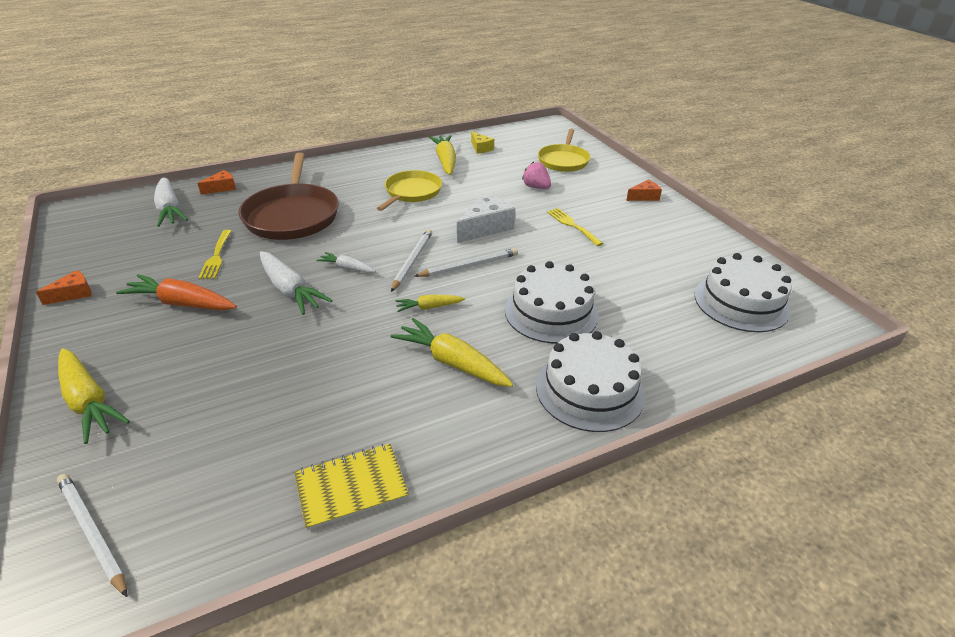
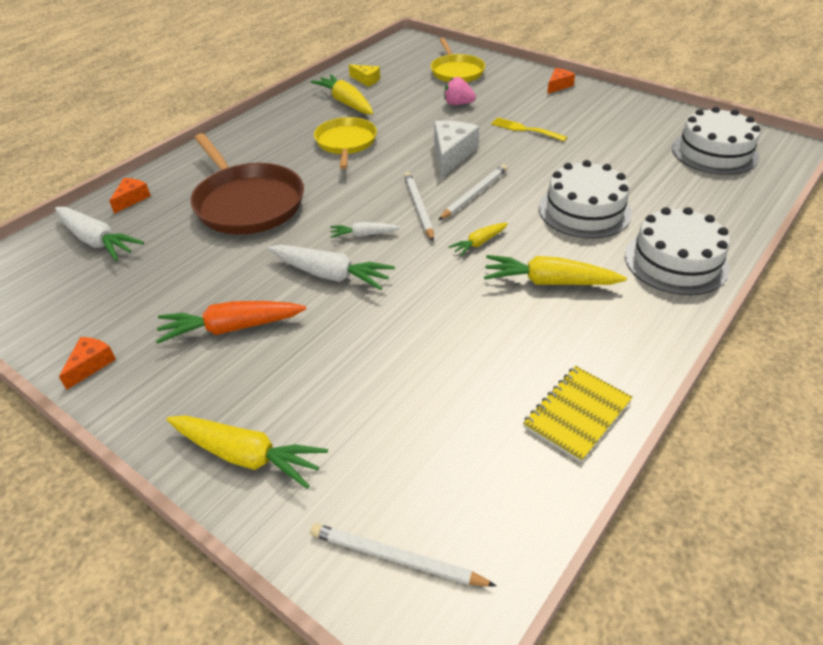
camera: 25 degrees left, 5 degrees up
(216, 256) = (212, 270): yellow fork -> none

